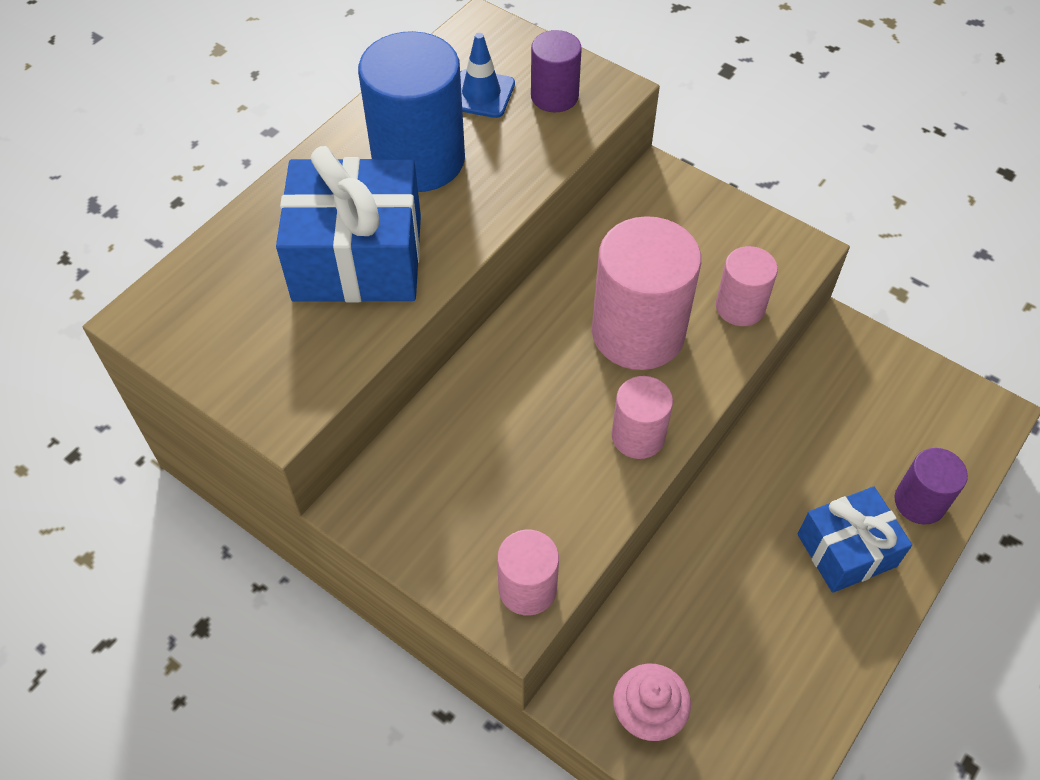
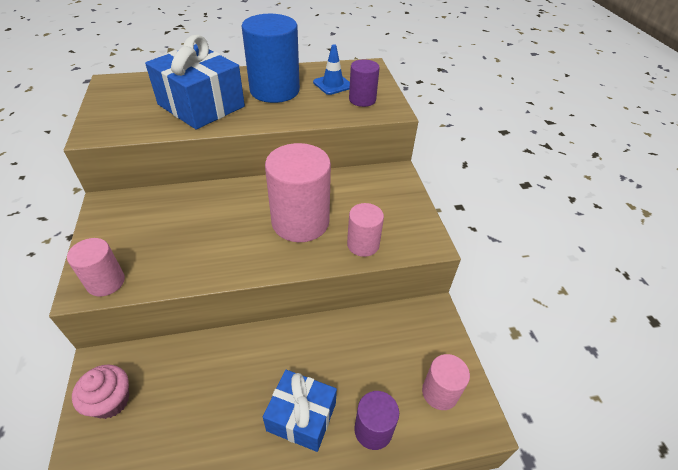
camera: 40 degrees right, 10 degrees down
(638, 436) = (239, 261): pink cylinder -> pink cylinder (440, 392)

